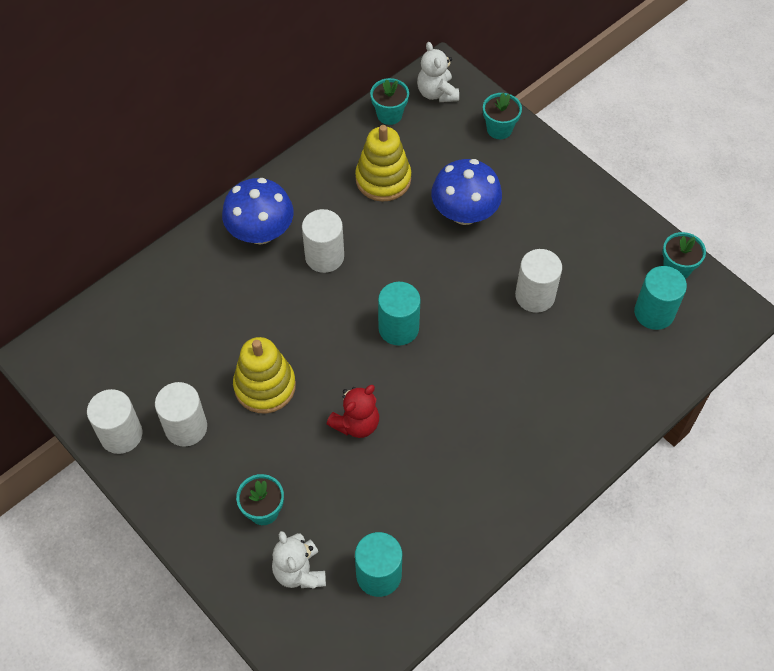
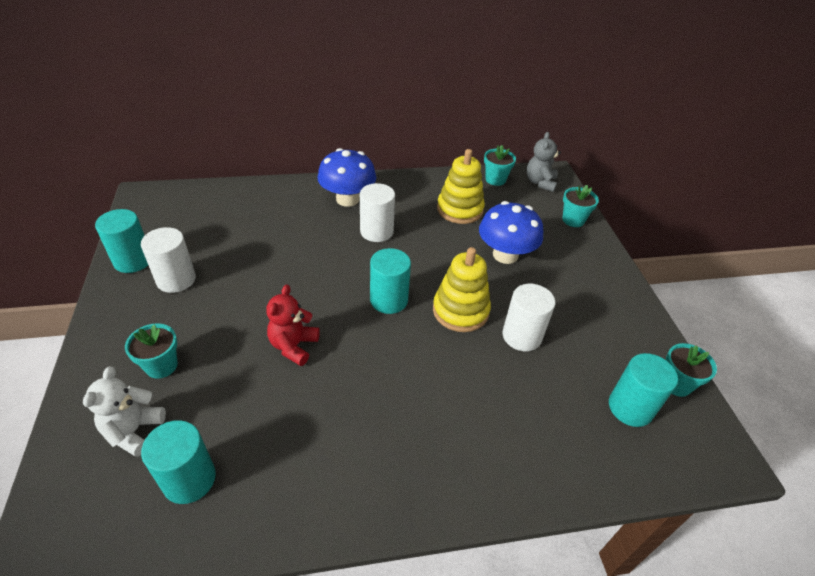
camera: 30 degrees right, 15 degrees down
(121, 434) = (133, 260): white cylinder -> turquoise cylinder
(265, 386) = (255, 284): yellow stacking toy -> yellow stacking toy (460, 311)
(356, 423) = (293, 346): red teddy bear -> red teddy bear turned 120 degrees clockwise
(437, 93) = (540, 182): white teddy bear -> grey teddy bear

